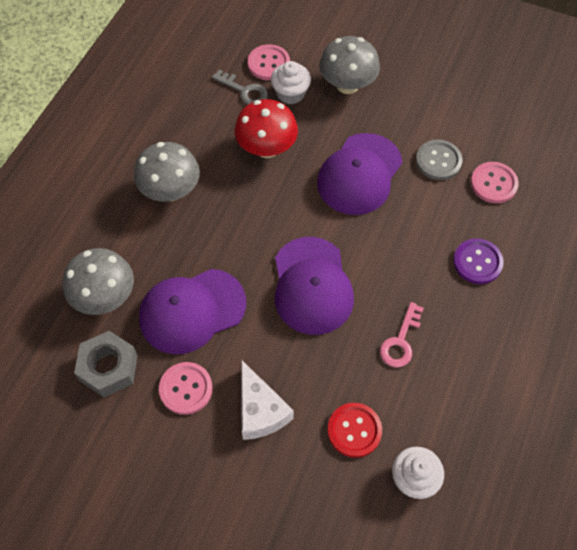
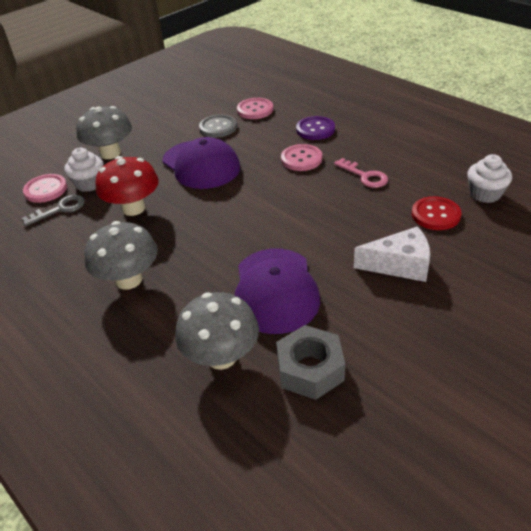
camera: 65 degrees left, 20 degrees down
(186, 389) = (359, 311): pink button -> pink button (301, 159)
(312, 286) = (290, 210): purple cap -> none

